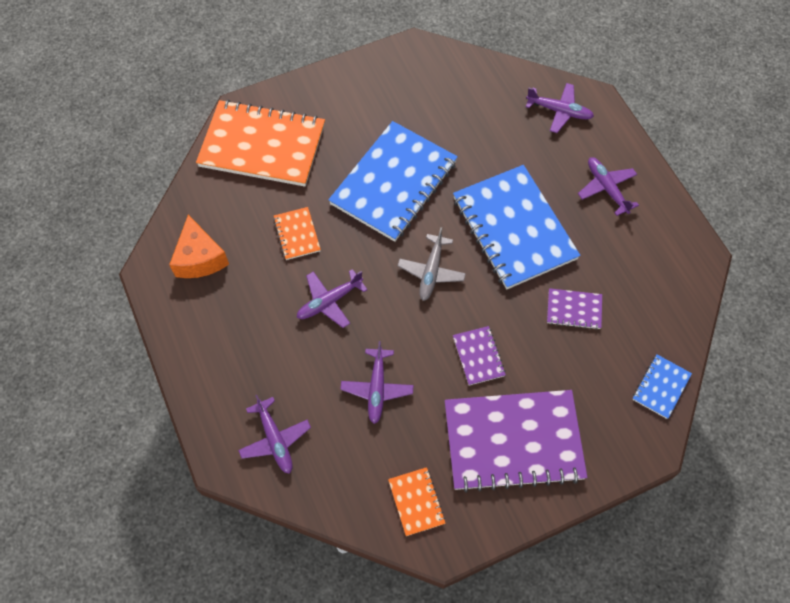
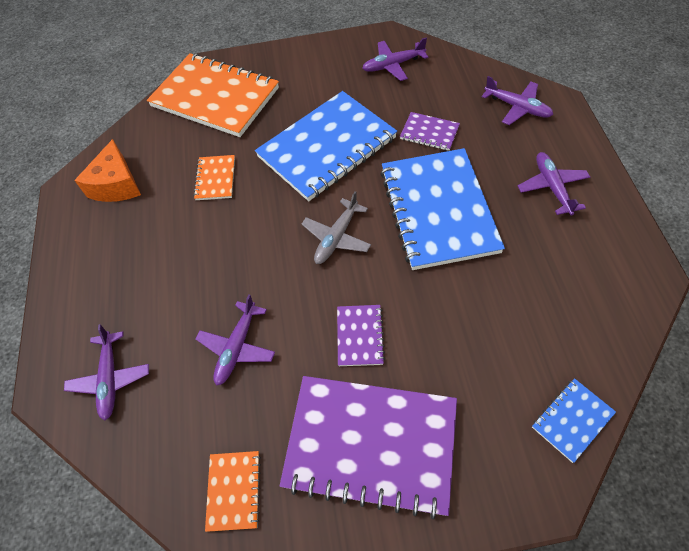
camera: 20 degrees right, 5 degrees down
(330, 301) = (222, 247): purple plane -> purple plane (393, 65)
(574, 310) = (484, 307): purple notebook -> purple notebook (429, 133)

